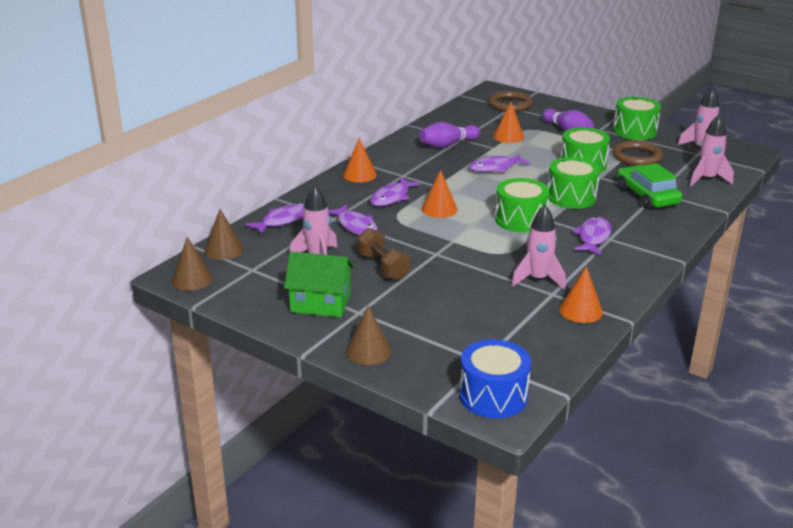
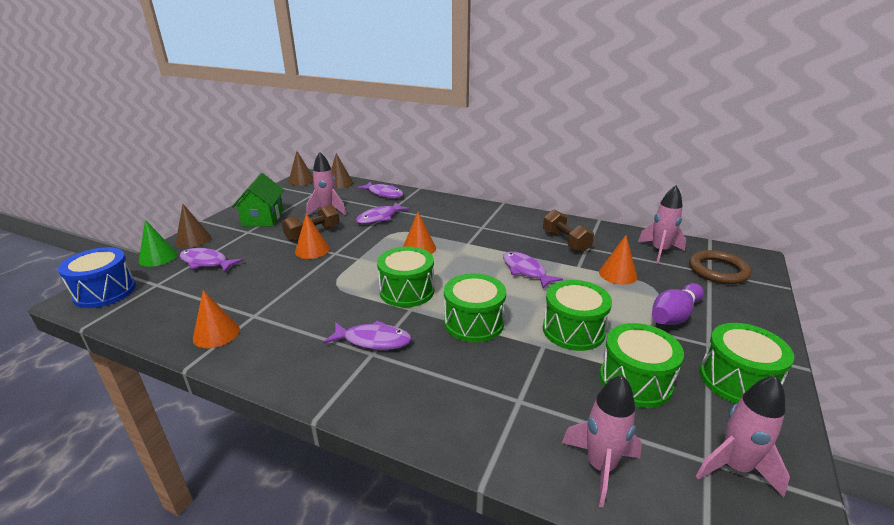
camera: 80 degrees right, 0 degrees up
(359, 175) = (473, 210): orange cone -> orange cone (312, 250)
(391, 197) = (435, 226): purple fish -> purple fish (206, 262)
(412, 372) = (158, 257): none -> green cone
(447, 145) = (565, 242): purple bowling pin -> brown dumbbell
(538, 279) = (282, 306): pink rocket -> pink rocket (659, 251)
(637, 157) = (635, 381): brown ring -> green drum
(647, 196) = (502, 389): green car -> none

